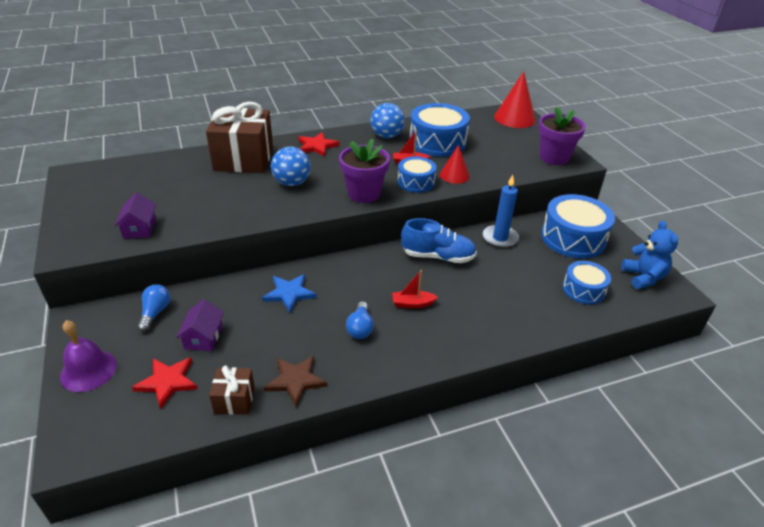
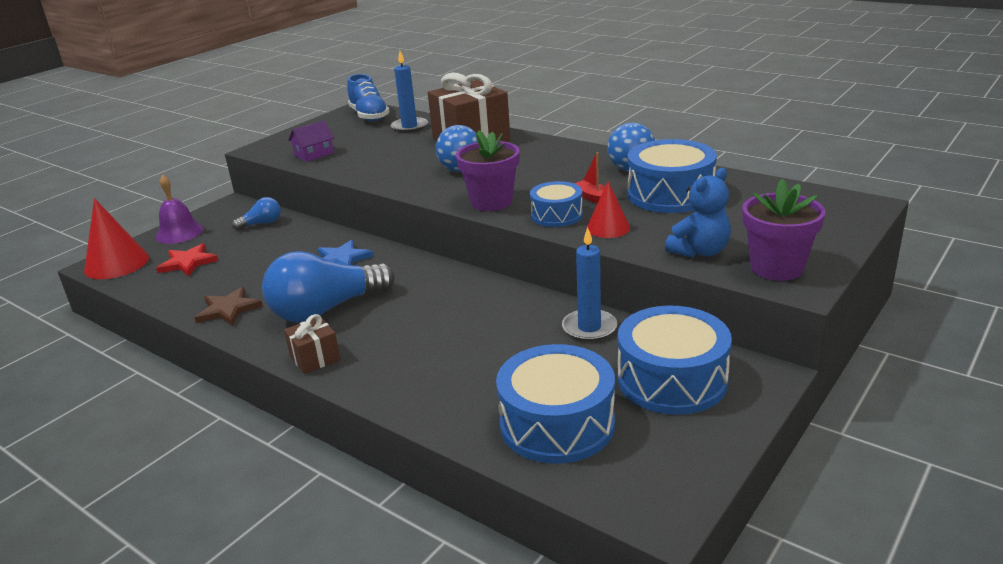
camera: 60 degrees right, 10 degrees down
(168, 170) = (409, 127): none -> blue candle
(203, 337) = (249, 252): purple house -> none
(234, 400) = (186, 295): brown gift -> brown gift (315, 358)
(317, 146) = (547, 152): red star -> none
(360, 328) = (326, 310): blue light bulb -> blue light bulb, size x2.17
(412, 304) = (393, 321): red boat -> none
(438, 256) = (495, 304): blue shoe -> blue shoe (369, 116)
(515, 118) = (838, 211): red cone -> red cone (116, 264)
(583, 290) = (557, 424): blue drum -> blue drum, size x1.70
(643, 277) = (658, 469): blue teddy bear -> blue teddy bear (699, 251)

